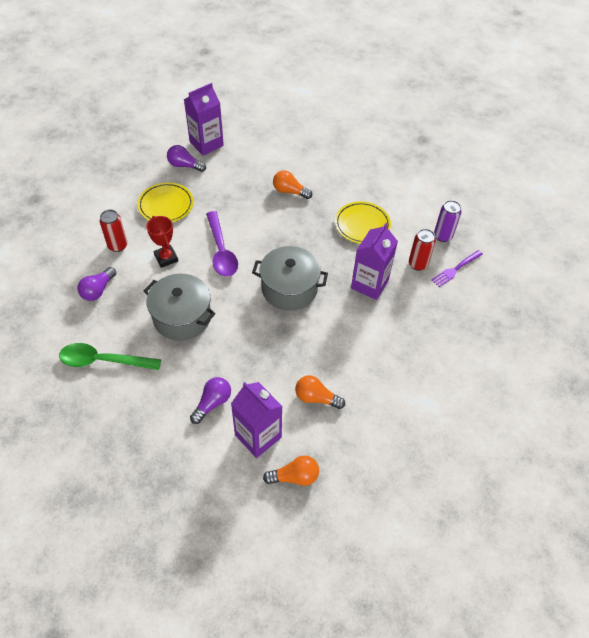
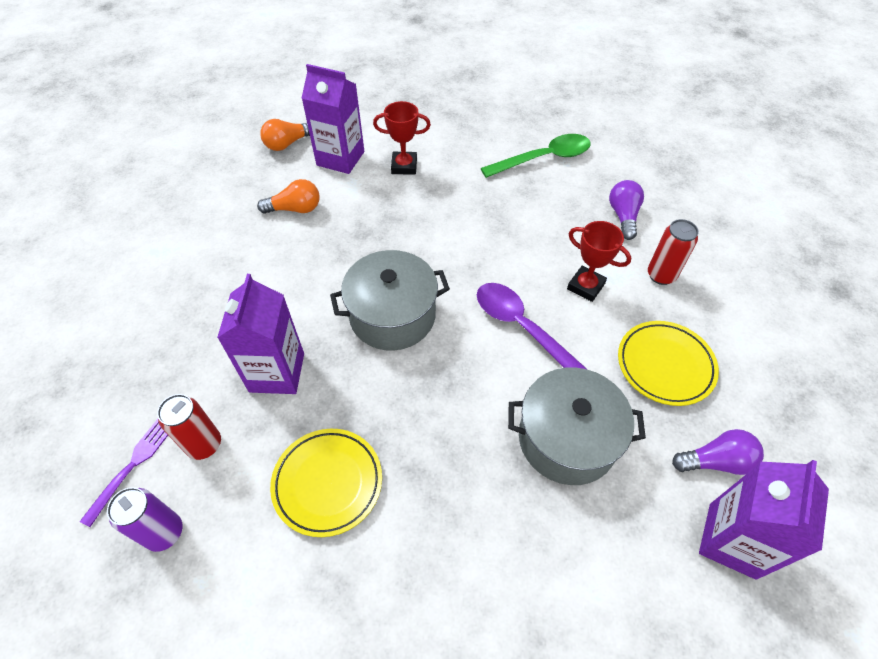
camera: 155 degrees right, 0 degrees up
(182, 317) = (501, 227): grey pot -> grey pot (567, 439)
(212, 403) = (404, 166): purple light bulb -> red trophy
(290, 191) = (495, 497): orange light bulb -> none

